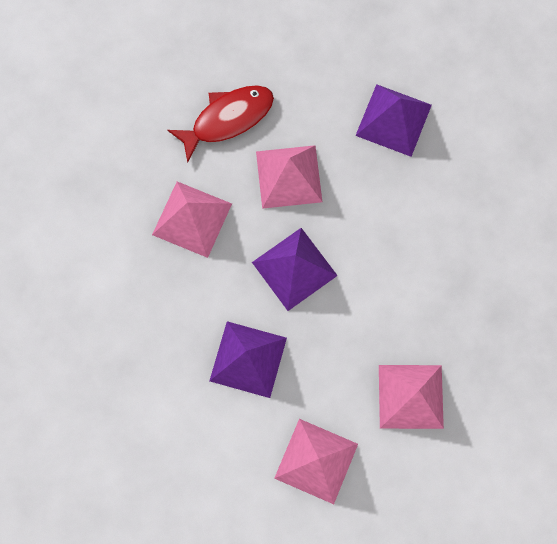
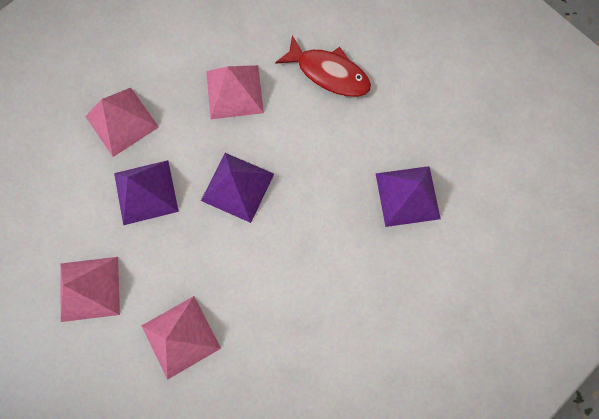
camera: 60 degrees right, 0 degrees up
(289, 176) = (310, 142): pink pyramid -> pink pyramid (122, 121)

